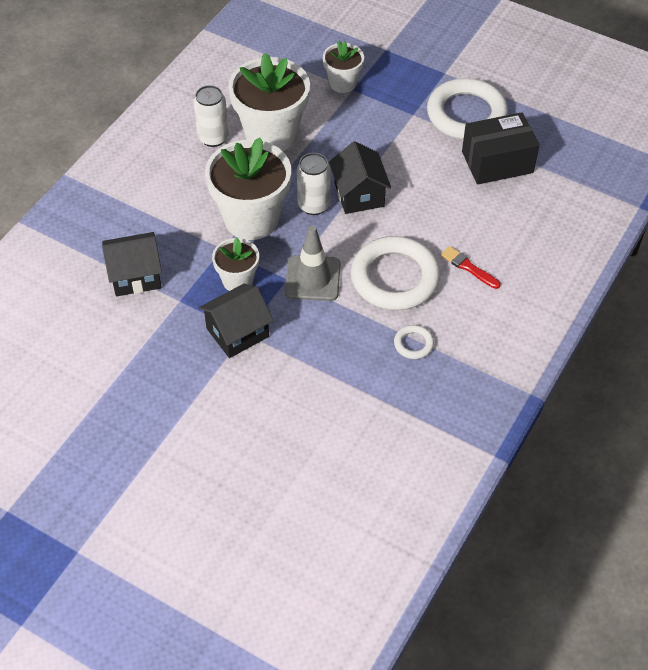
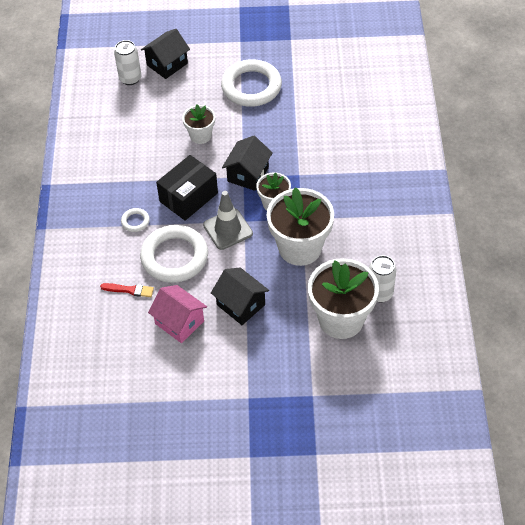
camera: 150 degrees right, 0 degrees up
(135, 276) = (339, 174): black house -> black house (167, 64)
(313, 205) = (266, 280): white can -> white can (130, 78)
(342, 83) = (325, 397): white flower pot -> white flower pot (200, 135)
(434, 208) = (179, 322): none -> pink house
(466, 114) = (206, 421): white ring -> white ring (251, 87)
(497, 162) = (155, 388): black box -> black box (188, 197)

